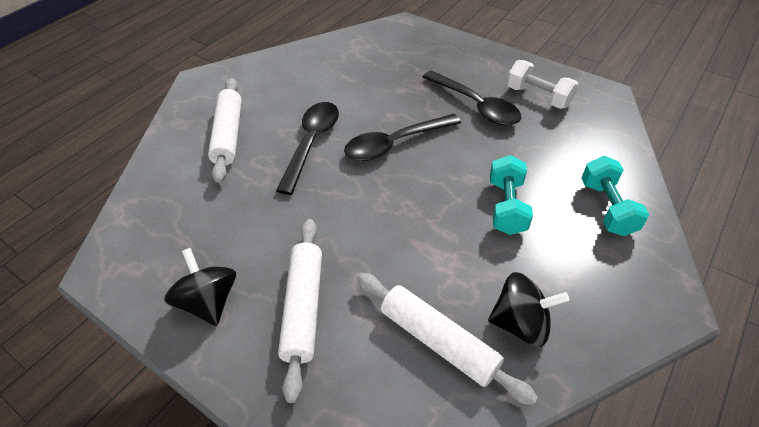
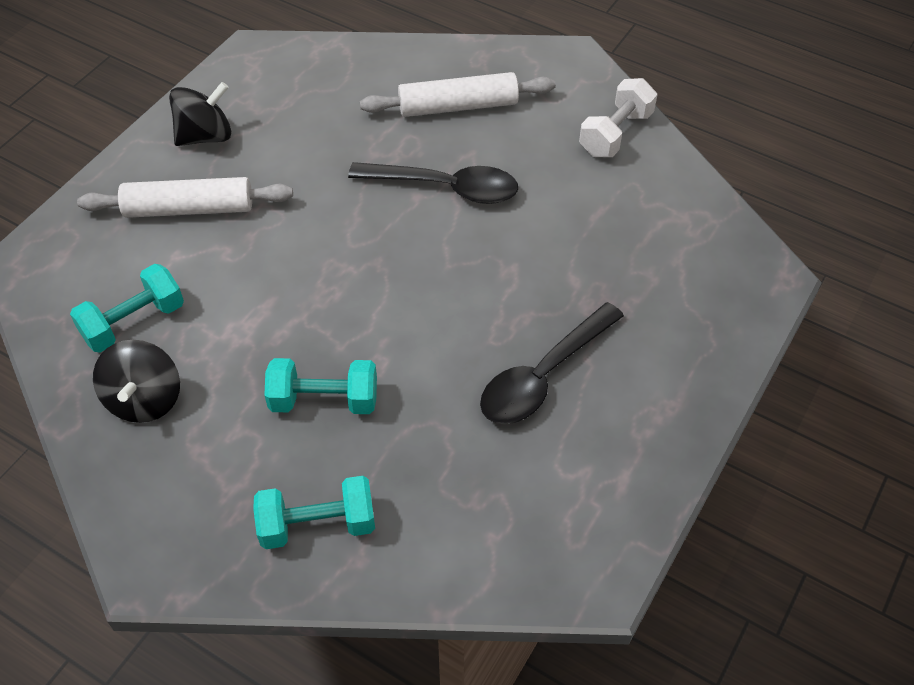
camera: 85 degrees right, 5 degrees up
(395, 144) = (447, 276): black spoon -> none
(438, 341) = (134, 322): white rolling pin -> turquoise dumbbell
(538, 97) = (576, 467): white dumbbell -> white dumbbell (615, 134)

